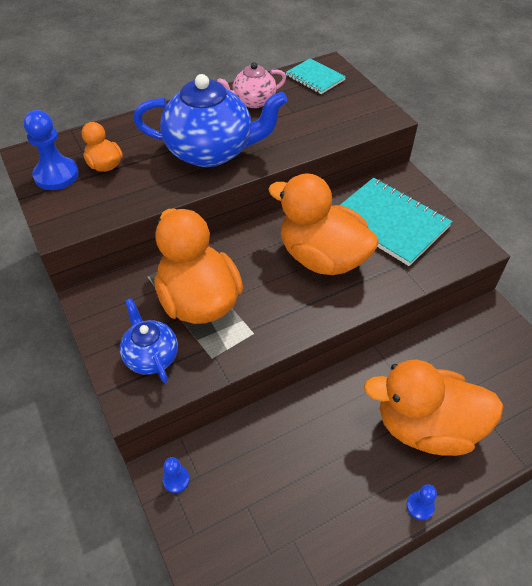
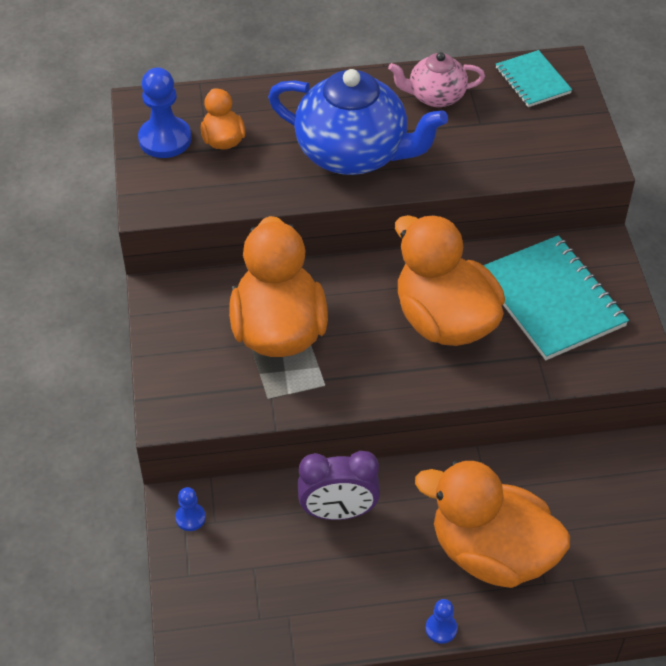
camera: 20 degrees right, 0 degrees up
(151, 356) = (203, 376): blue teapot -> none
(295, 433) = (338, 512): none -> purple clock

